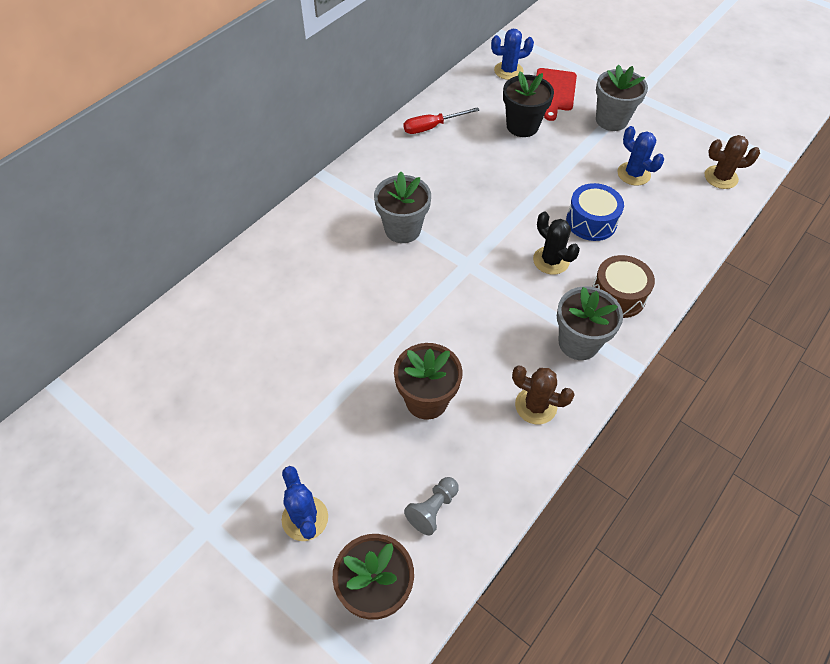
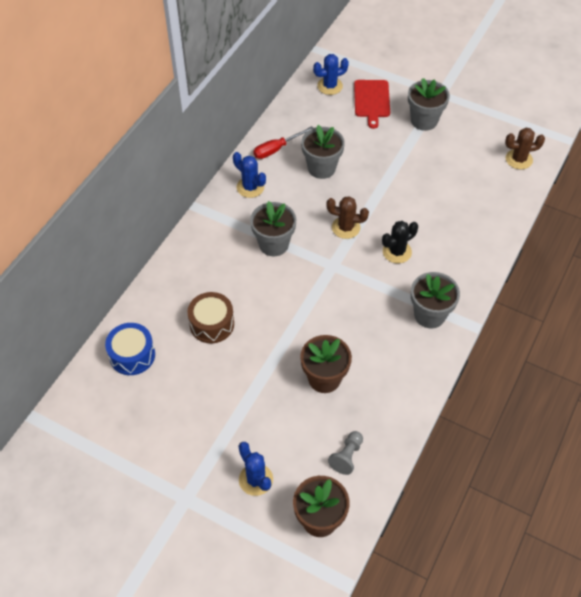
camera: 10 degrees left, 0 degrees up
(479, 154) = (321, 168): none -> grey flower pot
(522, 126) = (351, 137): black flower pot -> none
(535, 406) = (406, 368): brown cactus -> brown cactus (346, 227)
(551, 260) = (397, 252): black cactus -> black cactus turned 75 degrees counterclockwise
(591, 221) = (422, 214): blue drum -> blue drum (132, 355)
(618, 295) = (453, 272): brown drum -> brown drum (212, 324)
(633, 174) = (449, 167): blue cactus -> blue cactus (250, 187)

